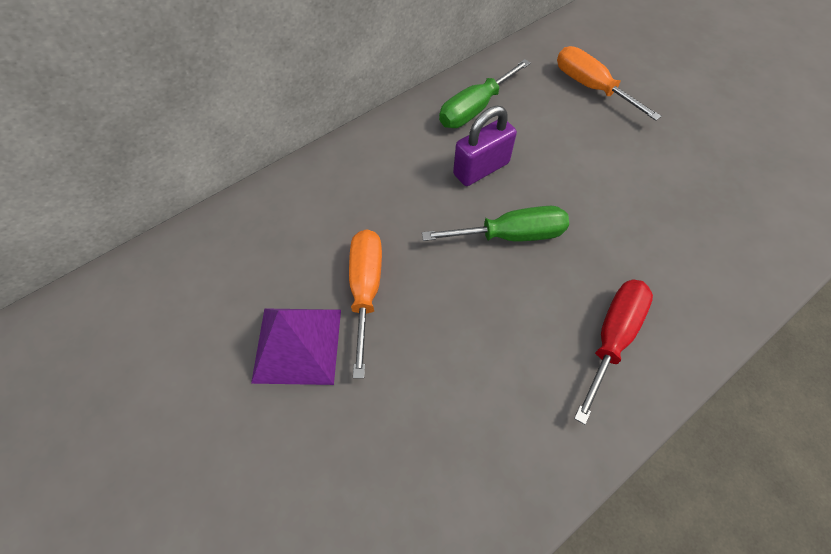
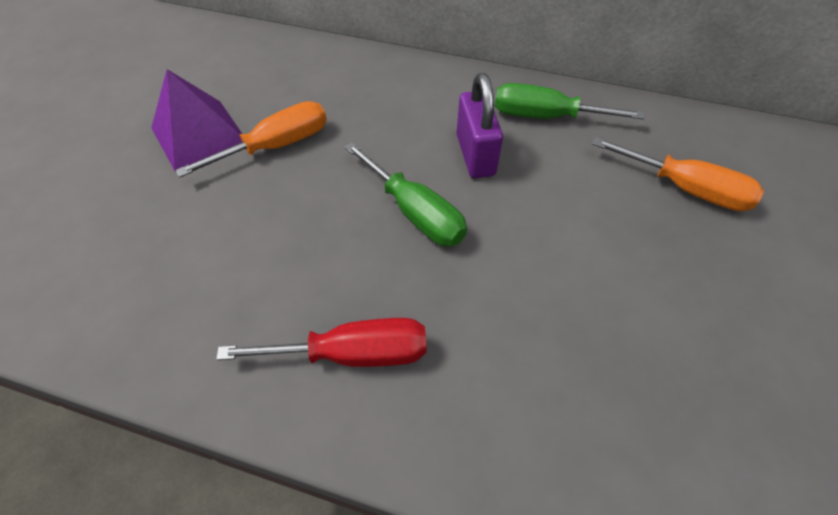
camera: 55 degrees right, 5 degrees down
(481, 169) = (475, 155): purple padlock -> purple padlock turned 60 degrees clockwise
(591, 87) = (685, 189): orange screwdriver -> orange screwdriver turned 105 degrees clockwise

